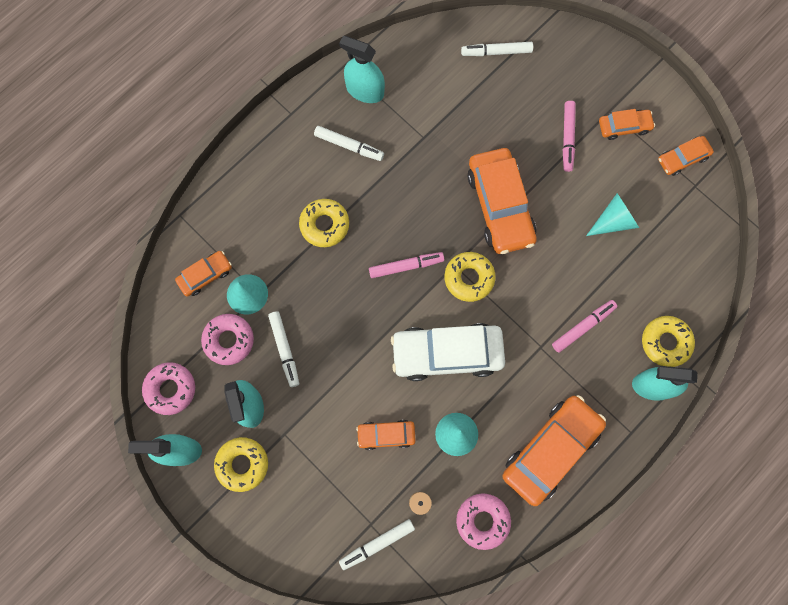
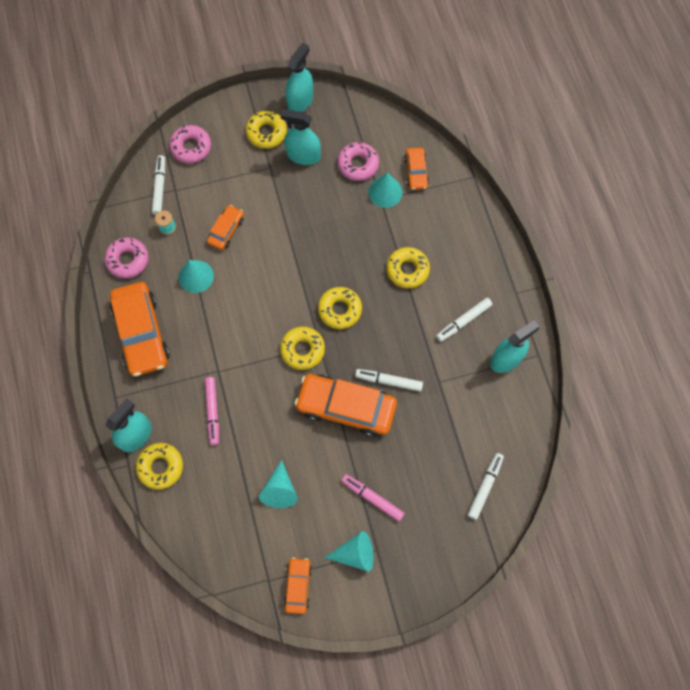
camera: 120 degrees right, 5 degrees down
(170, 389) = (346, 114): pink donut -> pink donut (191, 147)
(284, 349) = (328, 196): white marker -> white marker (389, 381)
(406, 266) = (340, 310): pink marker -> yellow donut
(447, 353) = (256, 302): white car -> none
(624, 127) = (355, 553): orange car -> turquoise cone

